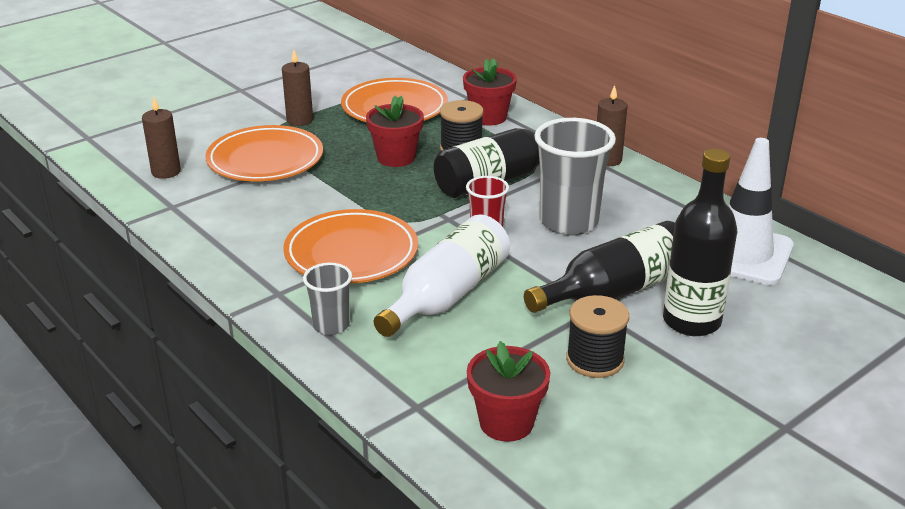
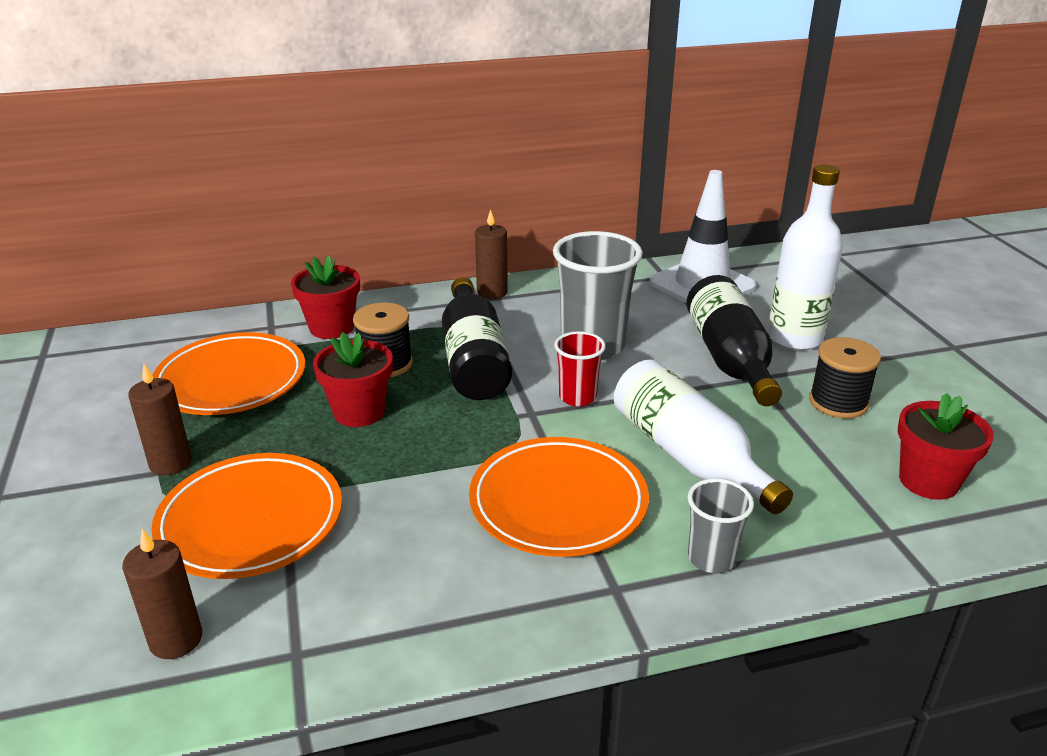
camera: 65 degrees left, 0 degrees up
(691, 321) = (794, 338): black bottle -> white bottle

